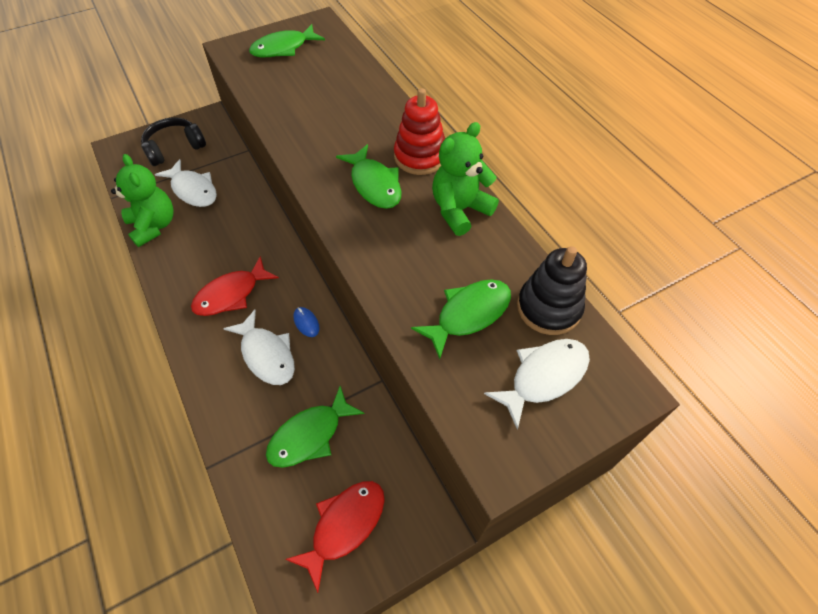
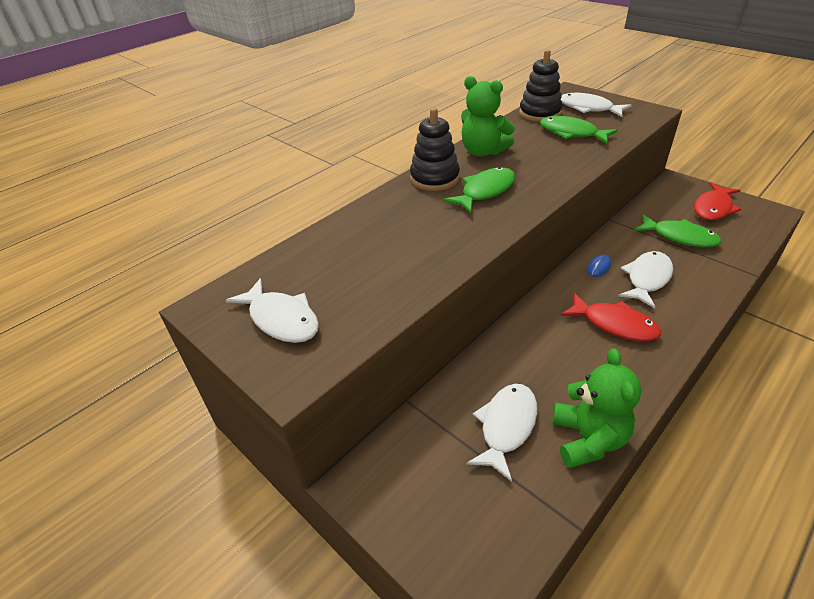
camera: 105 degrees left, 15 degrees down
(154, 226) = (588, 439): green teddy bear -> green teddy bear turned 135 degrees clockwise
(174, 148) = (440, 496): black headphones -> none
(283, 48) = (281, 319): green fish -> white fish
(344, 526) = (713, 208): red fish -> red fish turned 75 degrees counterclockwise
(420, 157) = (434, 178): red stacking toy -> black stacking toy

